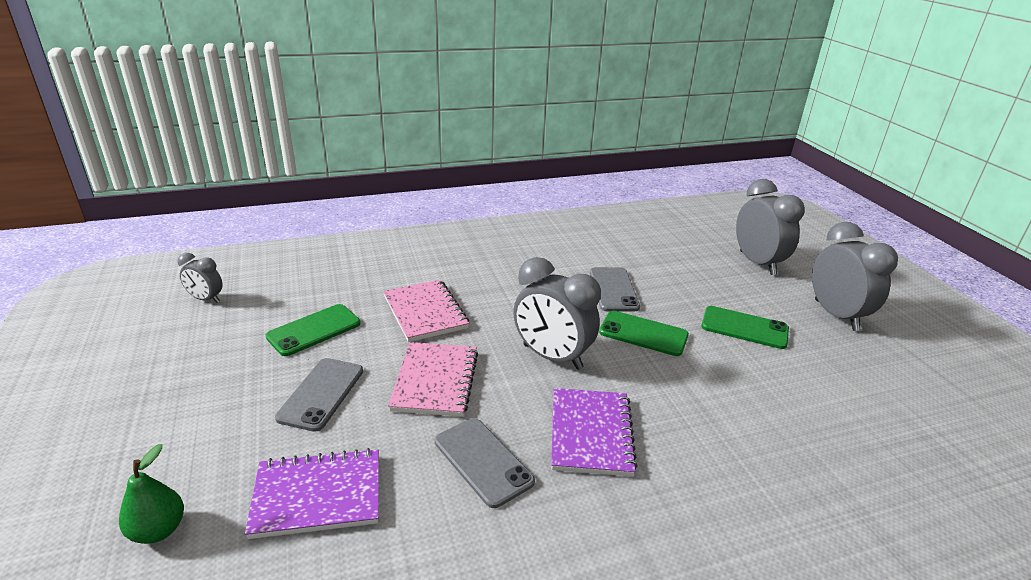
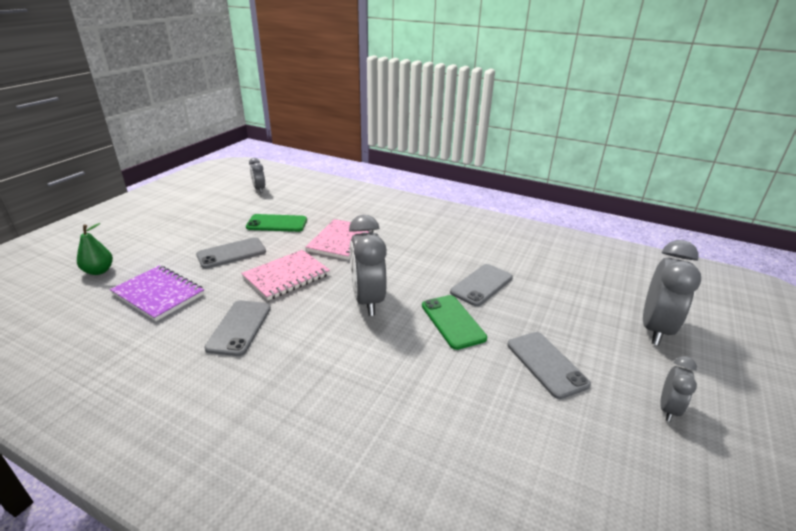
camera: 45 degrees right, 0 degrees up
(591, 433) = (314, 353): purple notebook -> none
(744, 328) = (546, 364): green phone -> grey phone
(836, 315) = (668, 409): grey clock -> grey clock, size x0.53

